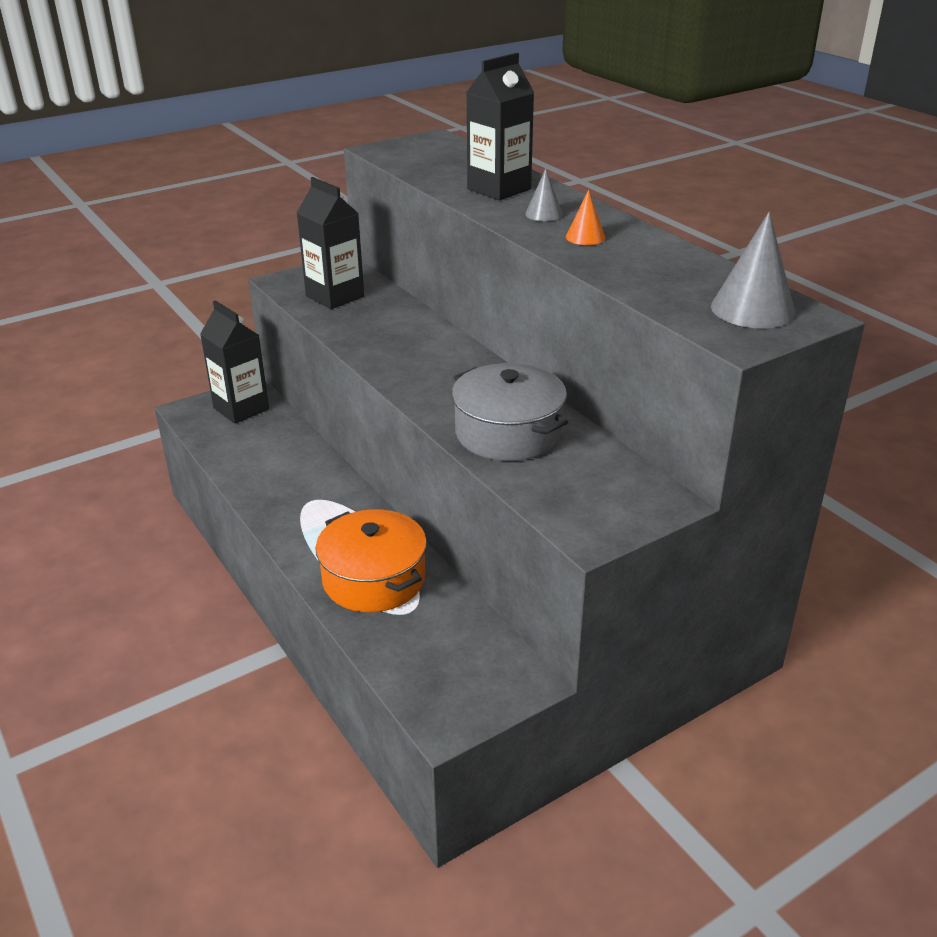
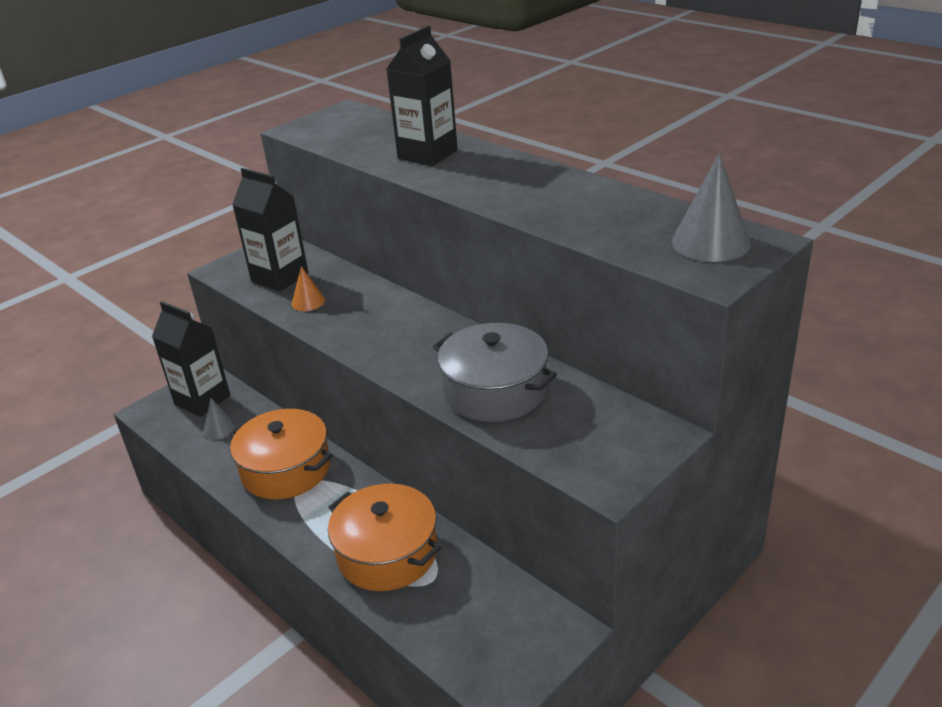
camera: 10 degrees left, 0 degrees up
(301, 485) = (286, 469): none -> orange pot
(544, 214) = (480, 174): grey cone -> grey cone (219, 429)
(585, 237) = (528, 192): orange cone -> orange cone (308, 302)

